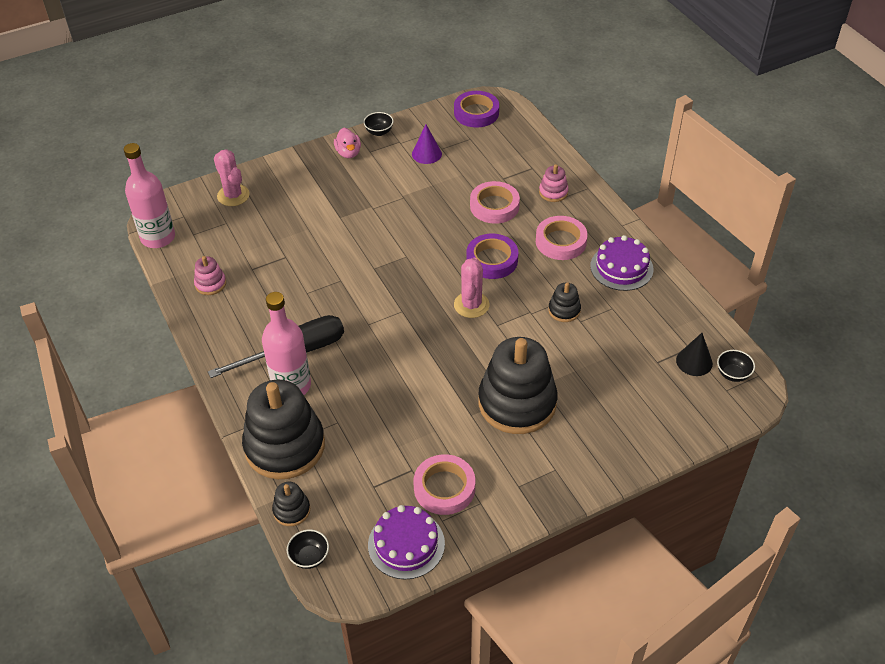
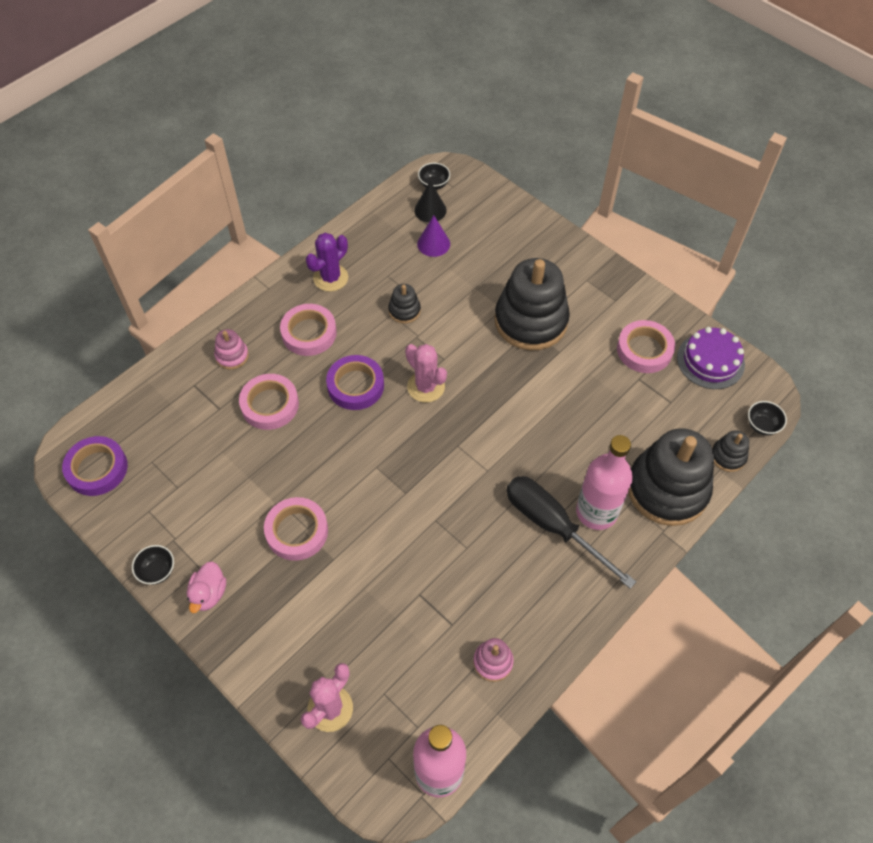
camera: 110 degrees left, 10 degrees up
(348, 153) = (209, 594): pink duck -> pink duck turned 135 degrees clockwise
(373, 202) = (297, 531): none -> pink tape
(426, 154) = (191, 501): purple cone -> purple cone (433, 244)
(471, 305) = (426, 387): pink cactus -> pink cactus turned 60 degrees clockwise
(621, 267) = (330, 278): purple cake -> purple cactus

